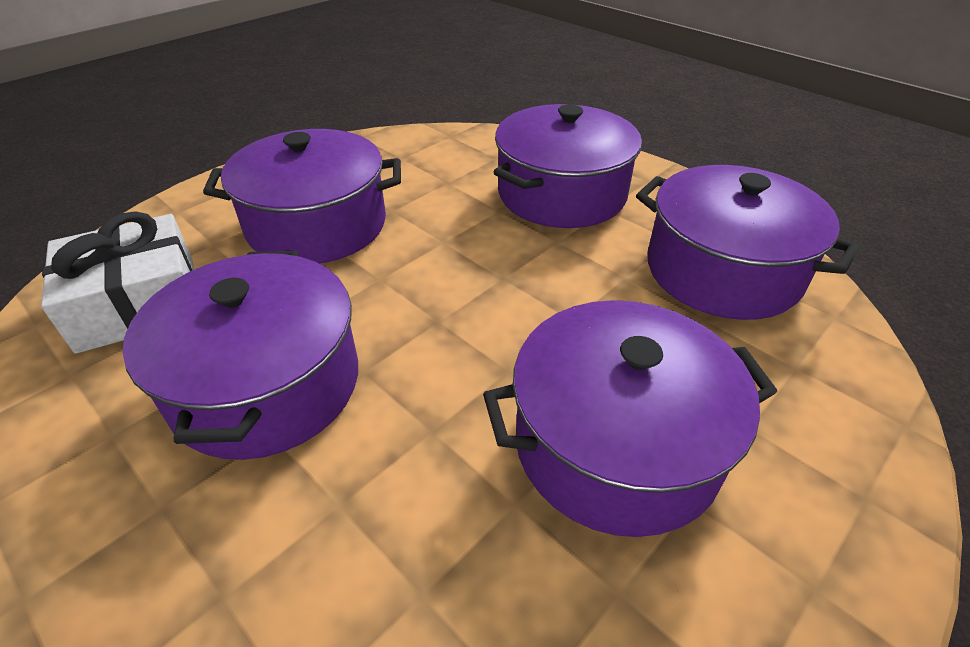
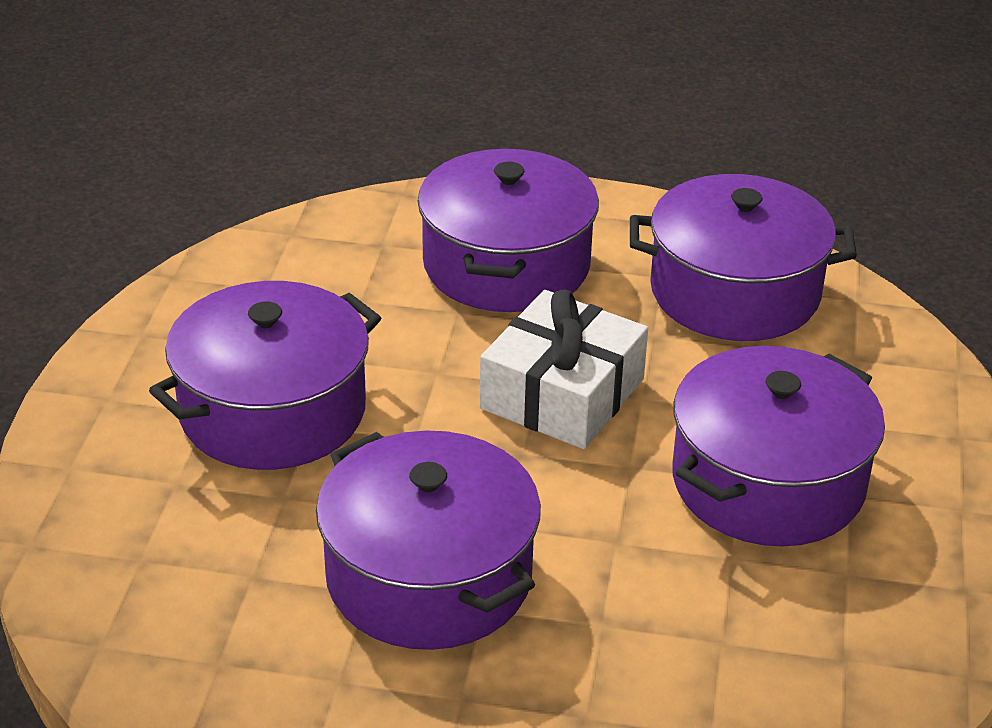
camera: 35 degrees left, 5 degrees down
(138, 303) = (186, 574): white gift -> white gift (562, 393)

